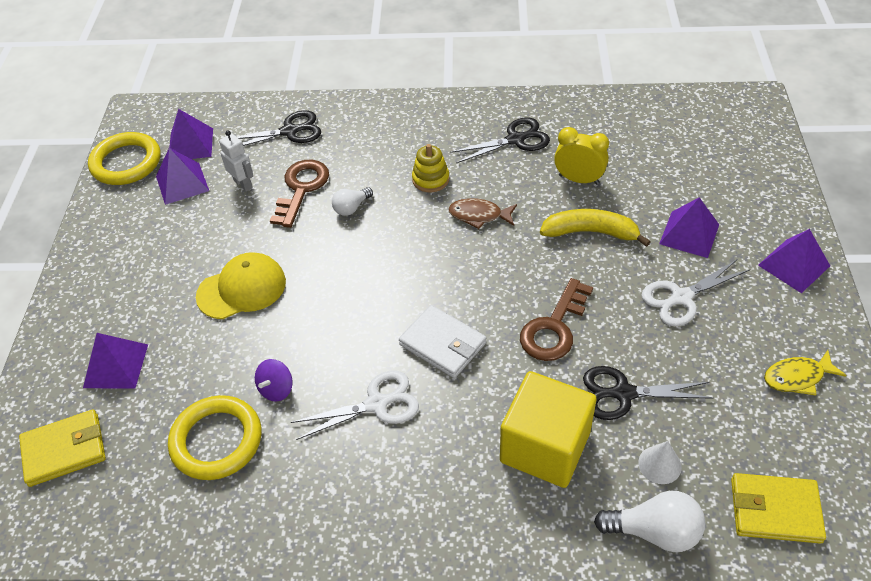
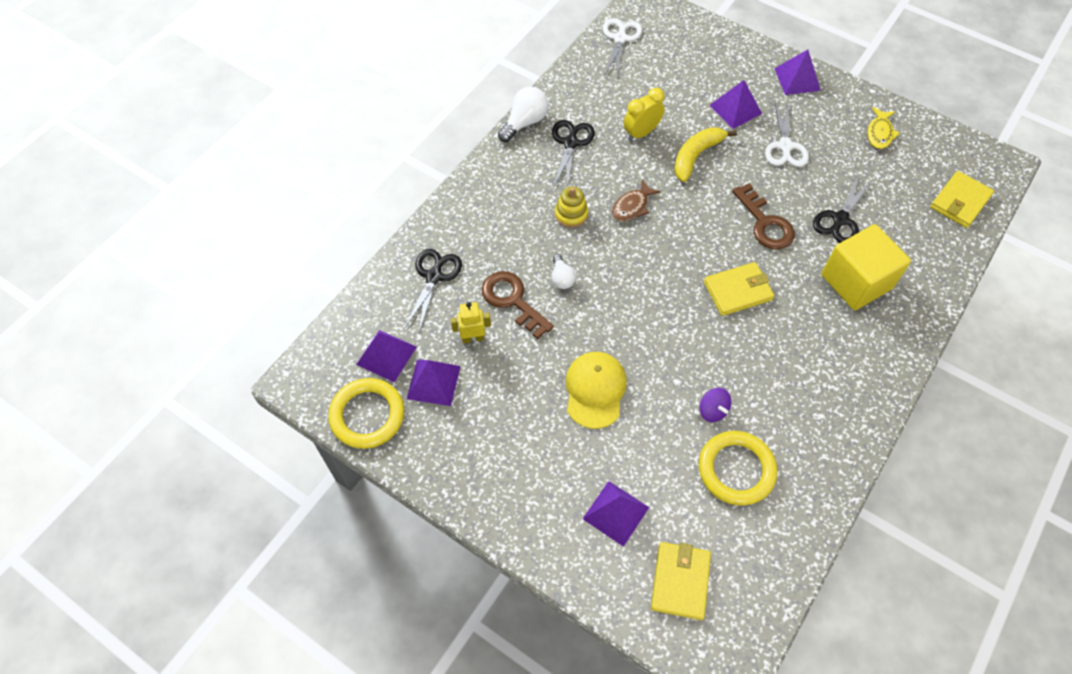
camera: 60 degrees left, 10 degrees up
(243, 184) = (473, 338): white robot -> yellow robot
(376, 404) = (765, 355): white scissors -> white scissors (620, 39)
(442, 344) = (737, 291): white wallet -> yellow wallet
(654, 531) = (944, 263): white light bulb -> white light bulb (525, 122)
(659, 464) = (901, 233): white cone -> none

